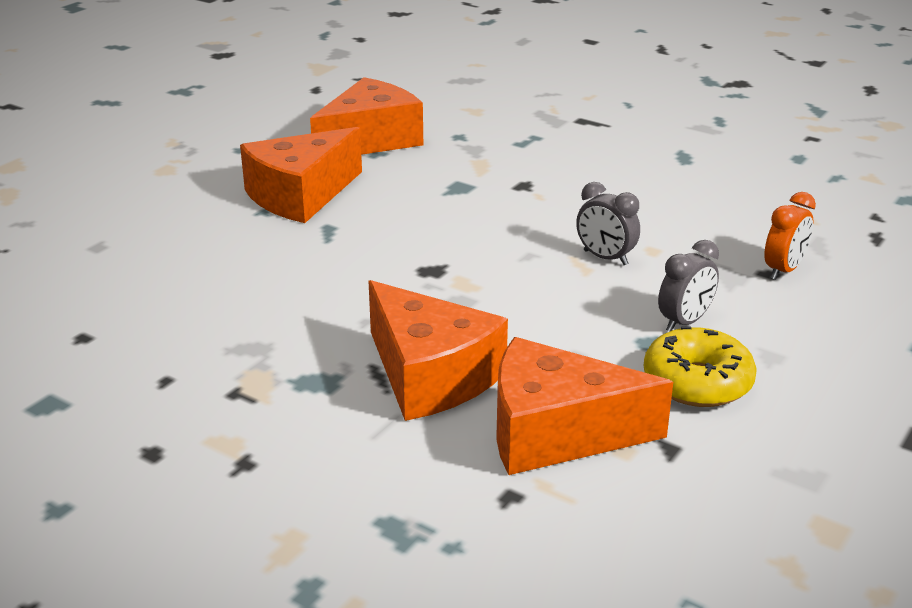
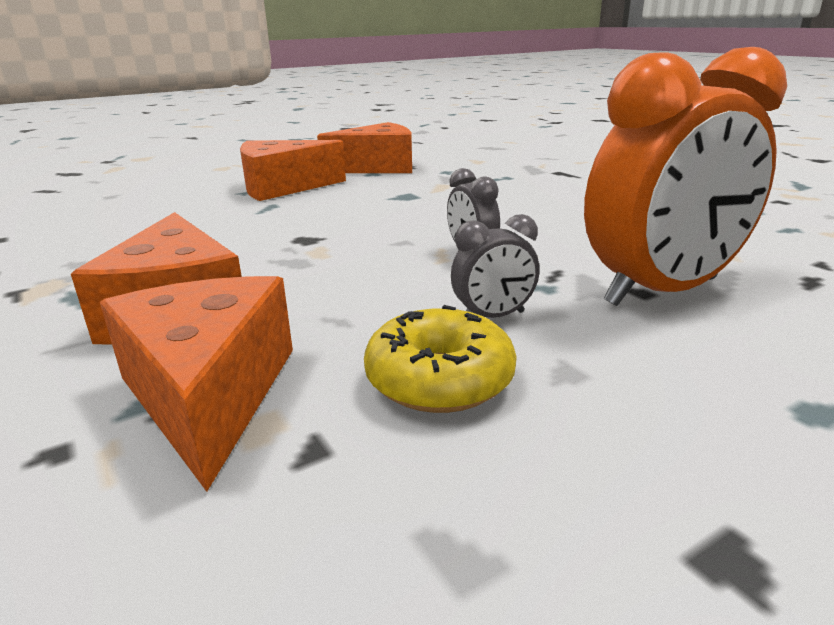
camera: 25 degrees right, 5 degrees down
(556, 433) = (209, 393): orange cheese -> orange cheese turned 45 degrees clockwise
(783, 270) = (662, 291): orange clock -> orange clock, size x2.32

